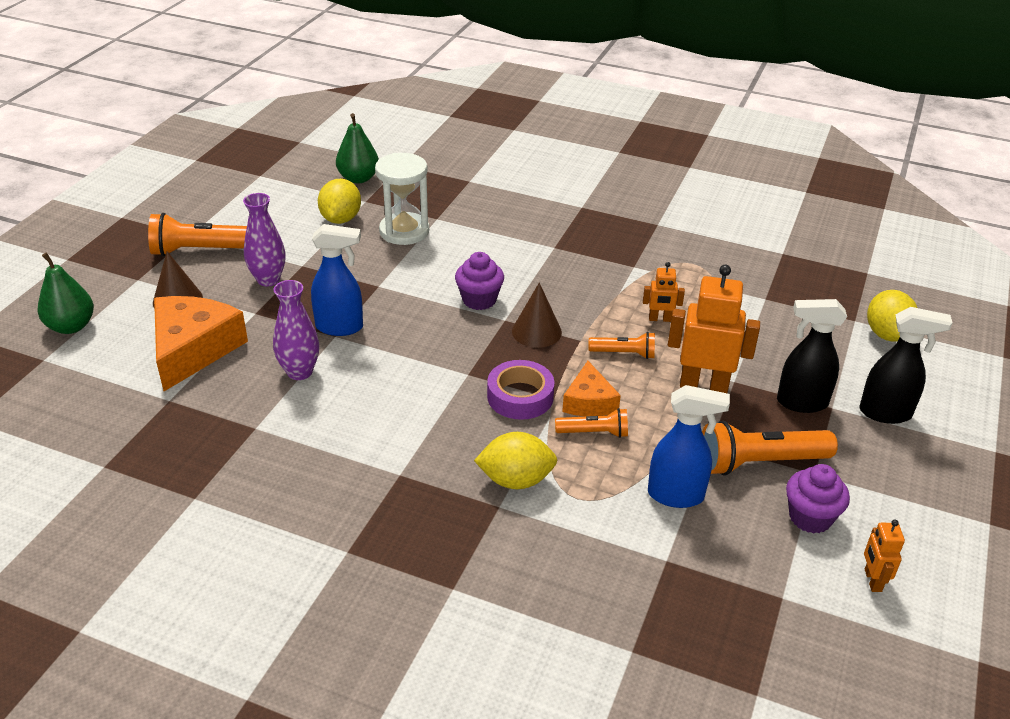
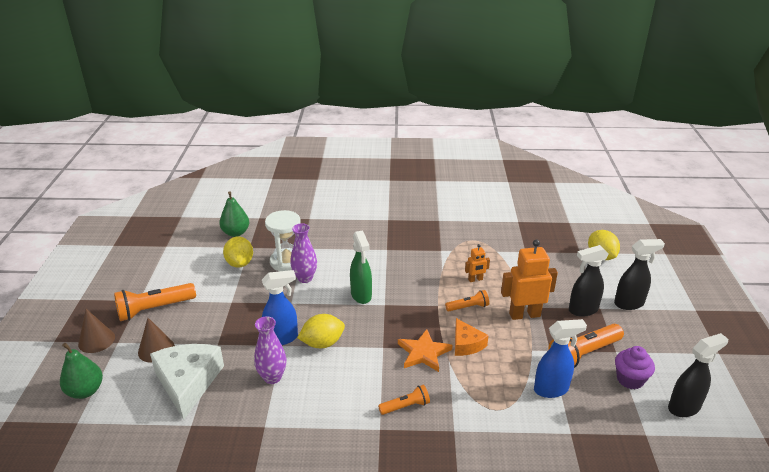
camera: 20 degrees left, 5 degrees down
(193, 349) = (188, 382): orange cheese -> white cheese
(268, 279) = (213, 318): purple vase -> purple vase (305, 278)
(479, 300) = (361, 295): purple cupcake -> green spray bottle
(516, 480) = (454, 409): yellow lemon -> yellow lemon (322, 343)
(520, 396) = (423, 353): purple tape -> orange star
(536, 331) = (408, 307): brown cone -> brown cone (96, 340)
(594, 433) = (481, 363): orange flashlight -> orange flashlight (406, 406)
(872, 580) = (684, 407): orange robot -> black spray bottle

